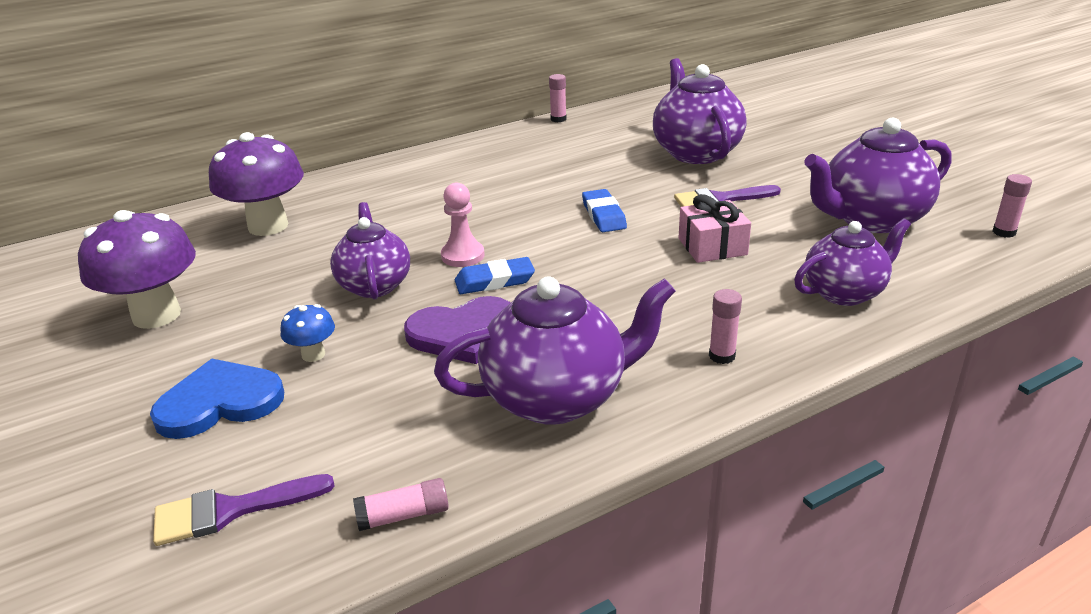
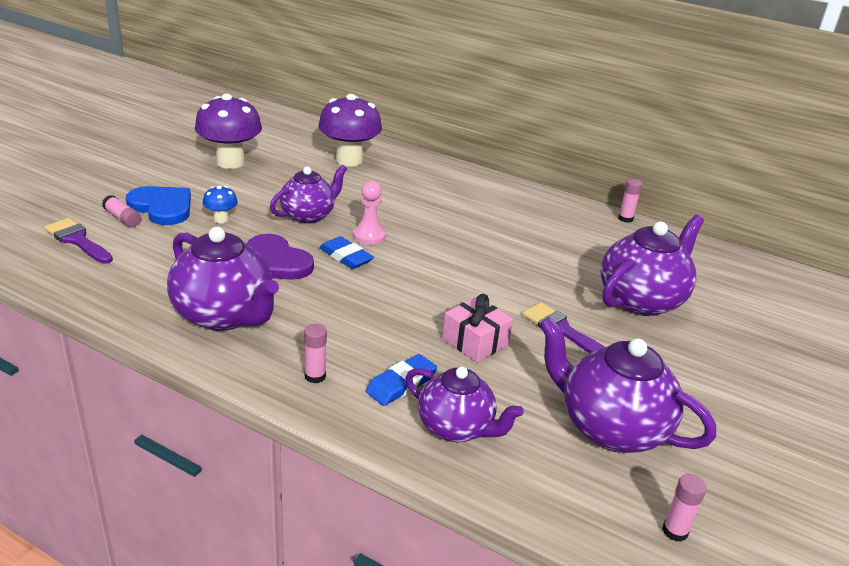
camera: 55 degrees right, 0 degrees up
(403, 515) = (91, 291): pink glue stick -> pink glue stick (122, 218)
(603, 215) = (479, 278): blue eraser -> blue eraser (401, 384)

